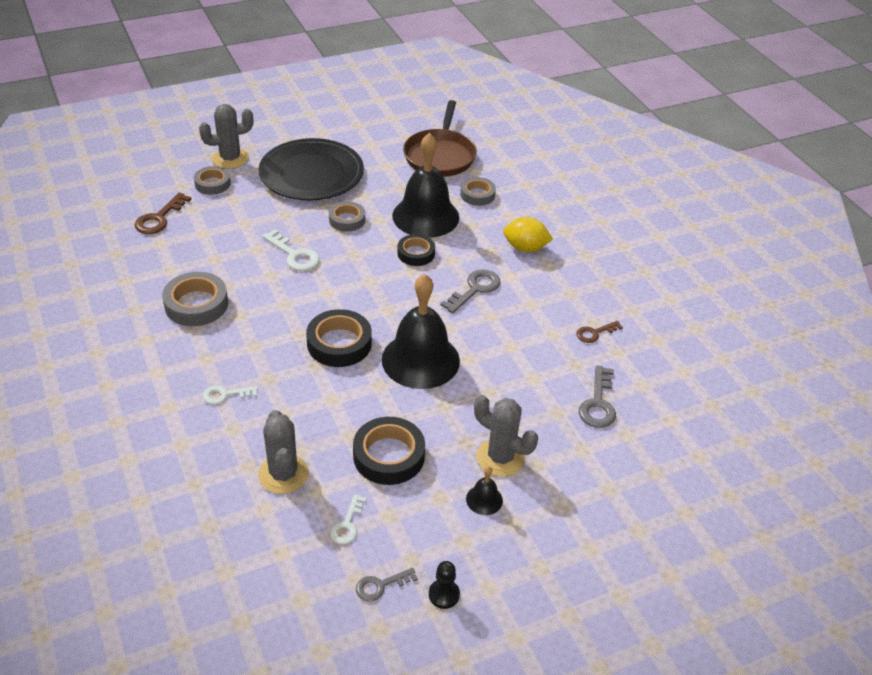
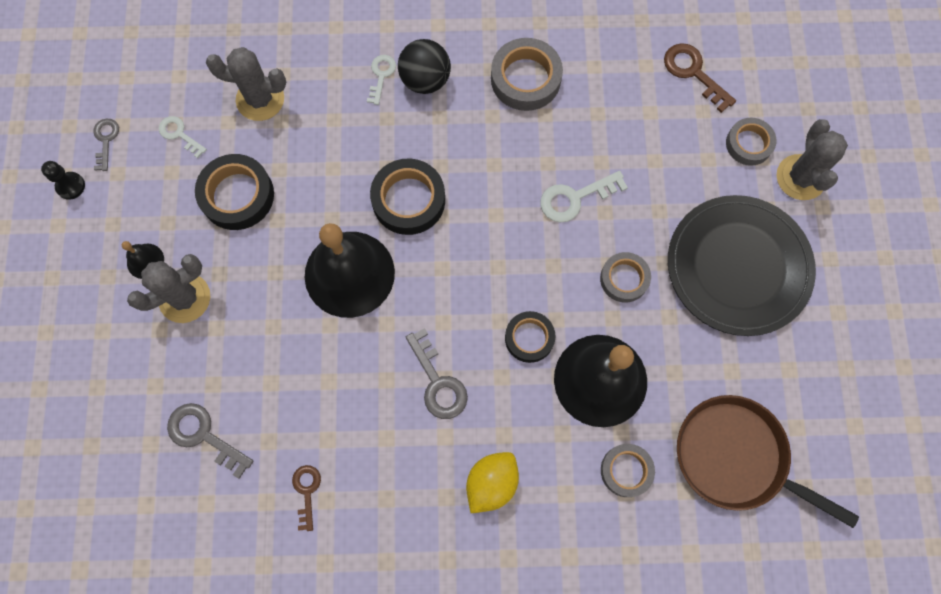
camera: 115 degrees right, 30 degrees up
(219, 364) = (425, 80): none -> black ball

